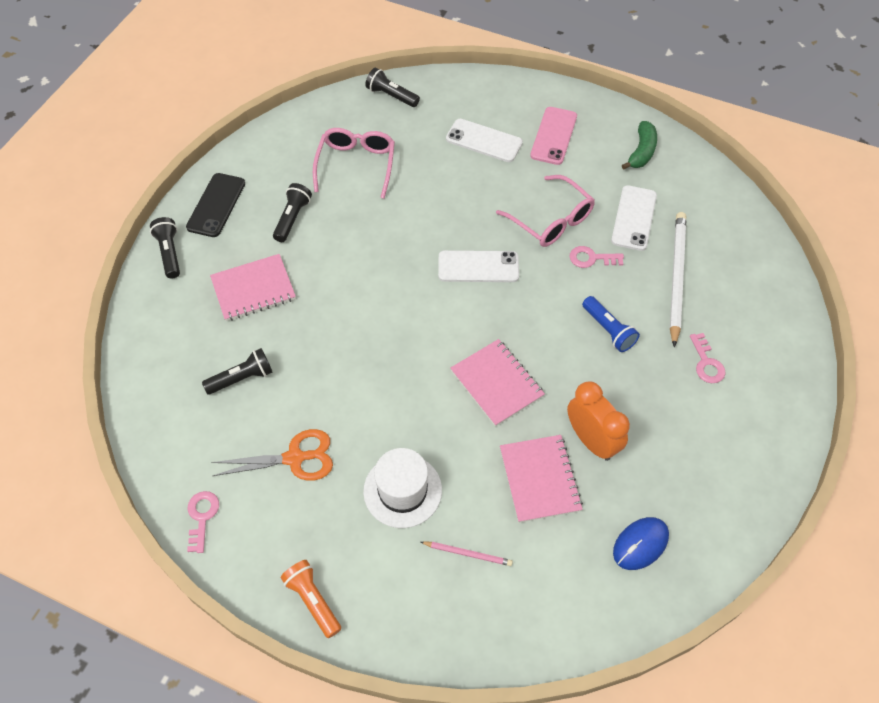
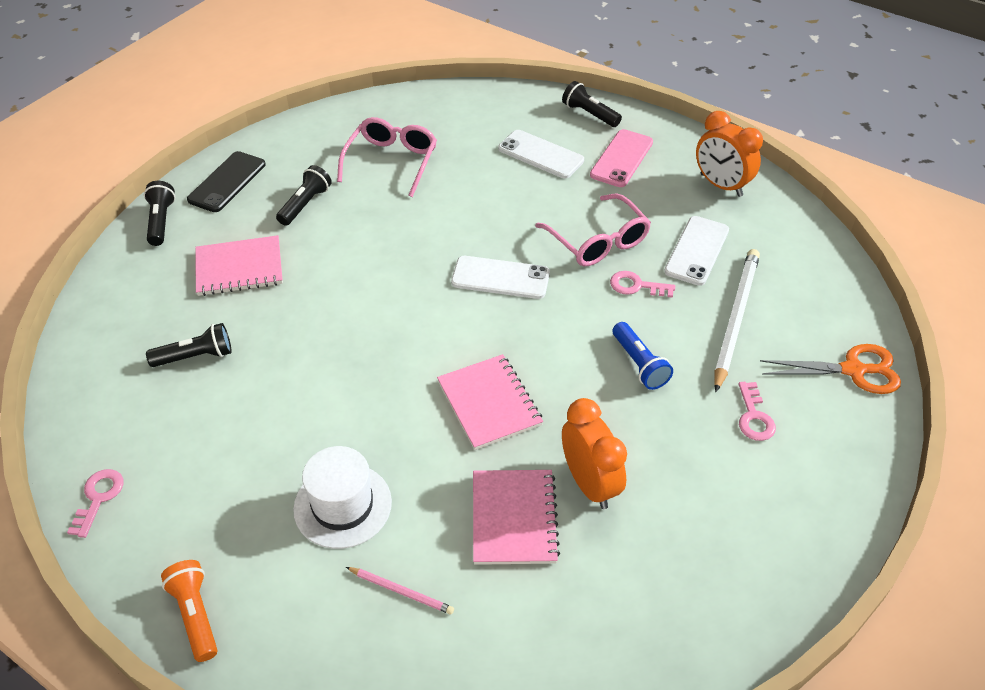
camera: 10 degrees right, 10 degrees down
(295, 458) = (227, 450): orange scissors -> orange scissors (853, 370)
(391, 96) = (449, 101): black flashlight -> black flashlight (589, 114)
(640, 544) = (624, 616): blue mouse -> none
(641, 152) = (721, 185): green banana -> orange clock

